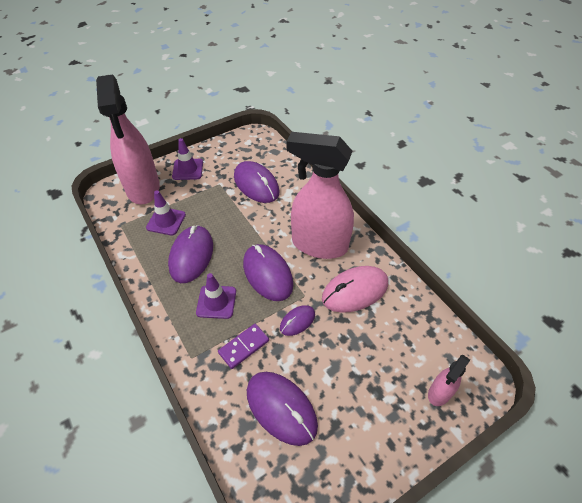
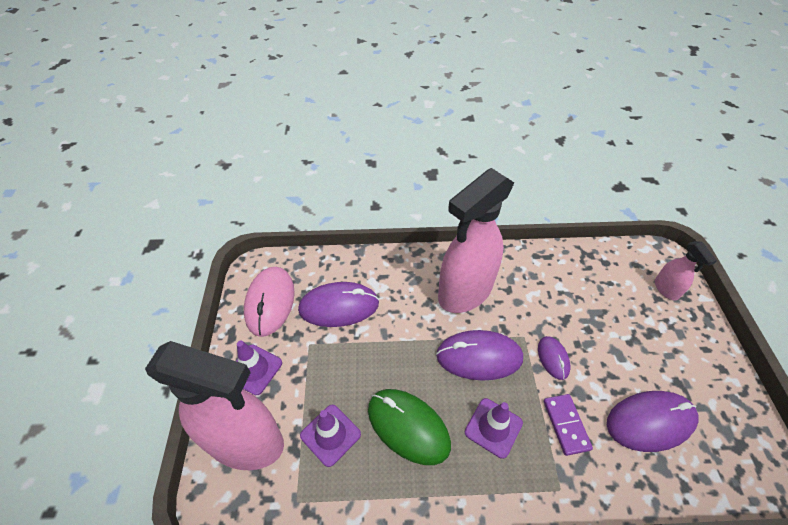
camera: 60 degrees left, 0 degrees up
(191, 255) = (408, 427): purple mouse -> green mouse
(355, 291) = (537, 292): pink mouse -> pink mouse (270, 302)

